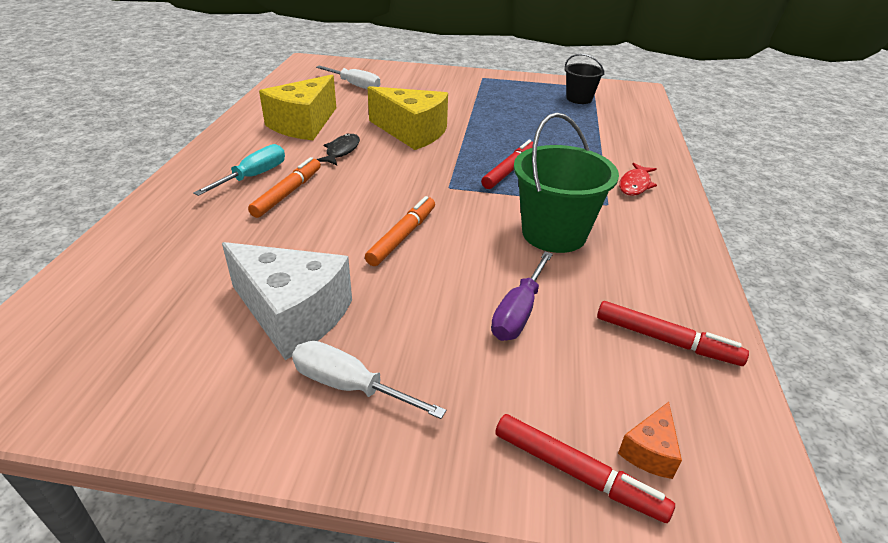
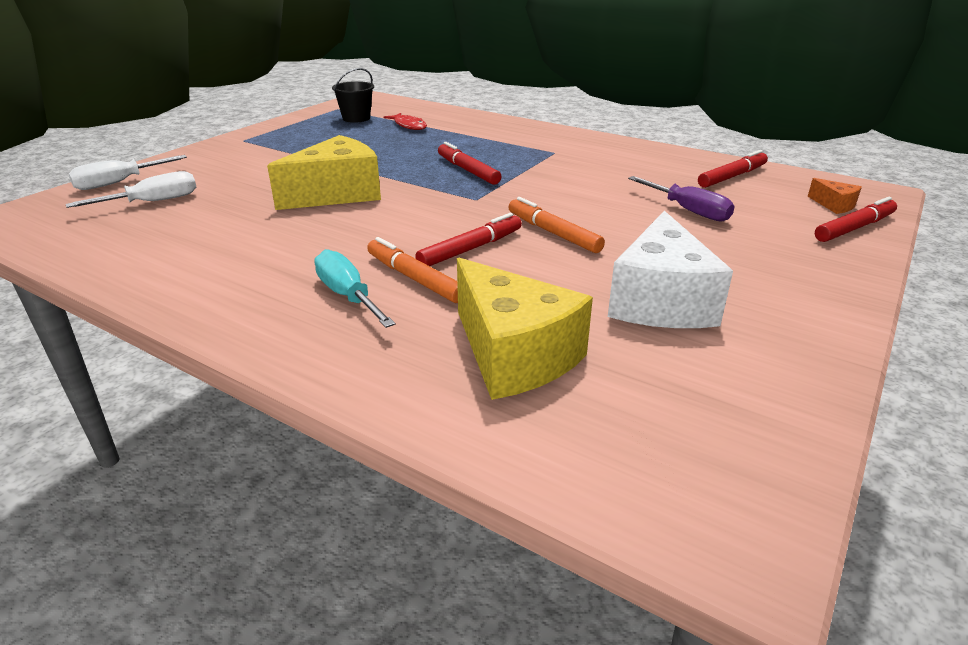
camera: 65 degrees left, 5 degrees down
(293, 315) = (660, 301): white cheese -> white cheese turned 135 degrees clockwise
(303, 124) = (231, 248): yellow cheese -> yellow cheese (514, 355)
(341, 151) = (339, 235): black fish -> none
(348, 205) = (471, 249): none -> red marker
(350, 386) = (767, 287): white screwdriver -> white screwdriver (119, 182)
(554, 234) = (586, 177): green bucket -> none
(635, 185) = (532, 138): red fish -> red fish (409, 126)

